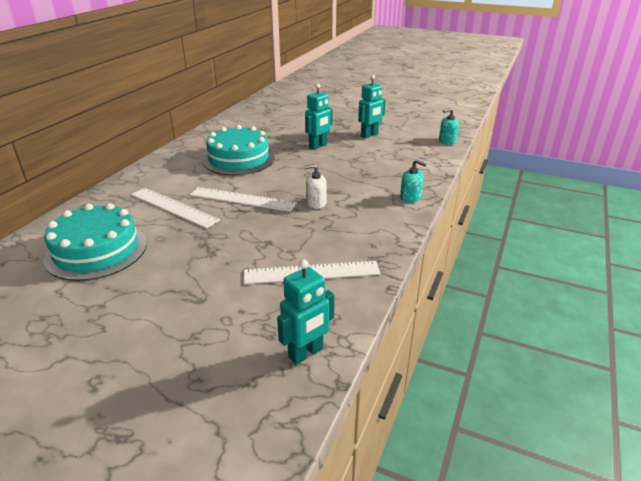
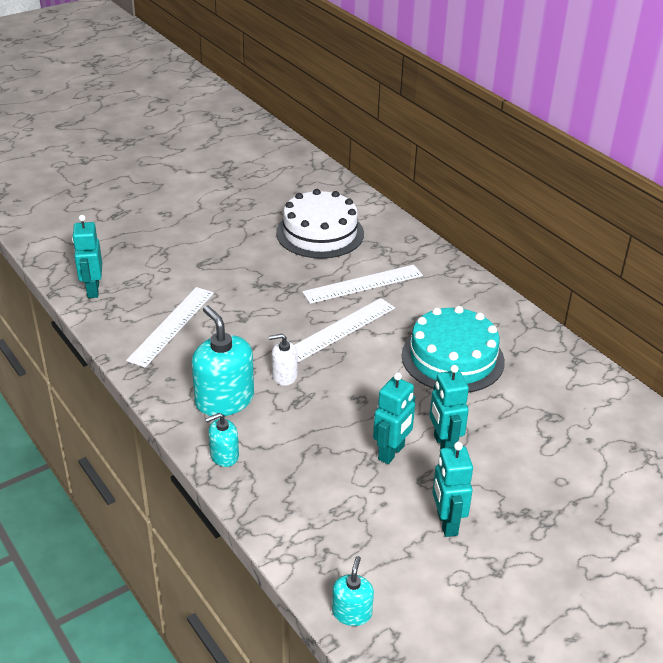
camera: 120 degrees right, 5 degrees up
(96, 250) = (320, 233): turquoise cake -> white cake
(316, 203) = (284, 376): white soap dispenser -> white soap dispenser turned 120 degrees counterclockwise
(341, 156) = (391, 453): none -> turquoise robot
(365, 215) = (224, 400): none -> turquoise soap dispenser

